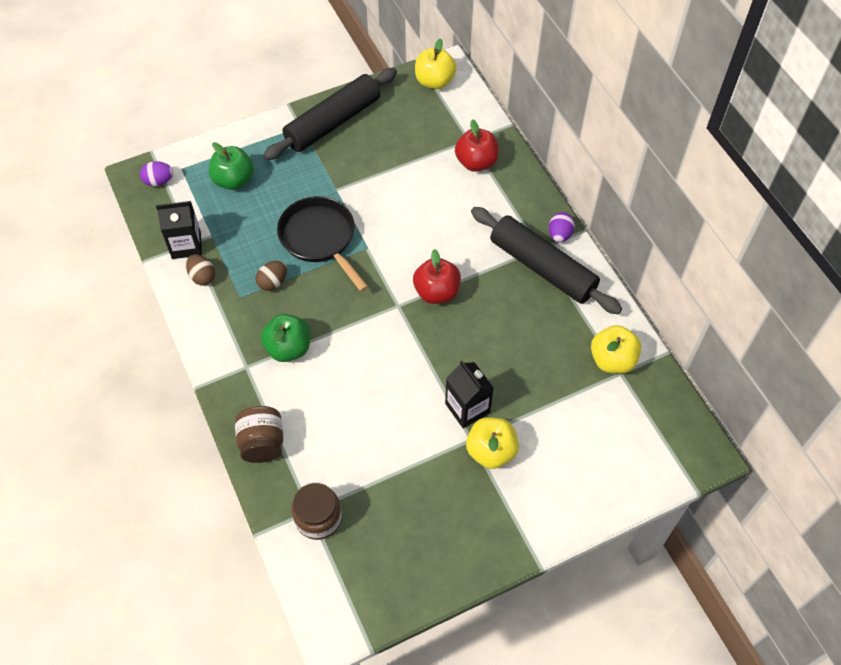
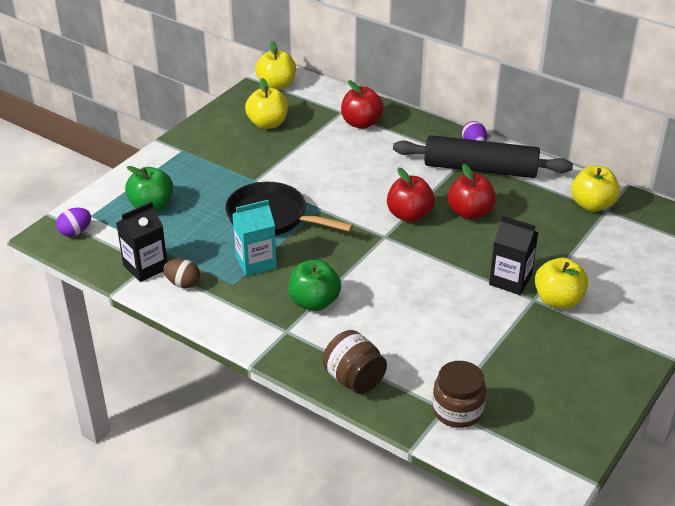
camera: 30 degrees left, 20 degrees down
(273, 282) = (256, 262): brown egg -> turquoise carton
(333, 122) = (210, 138): black rolling pin -> none
(393, 126) = (267, 124): none -> yellow apple
(492, 315) = (470, 213): none -> red apple

